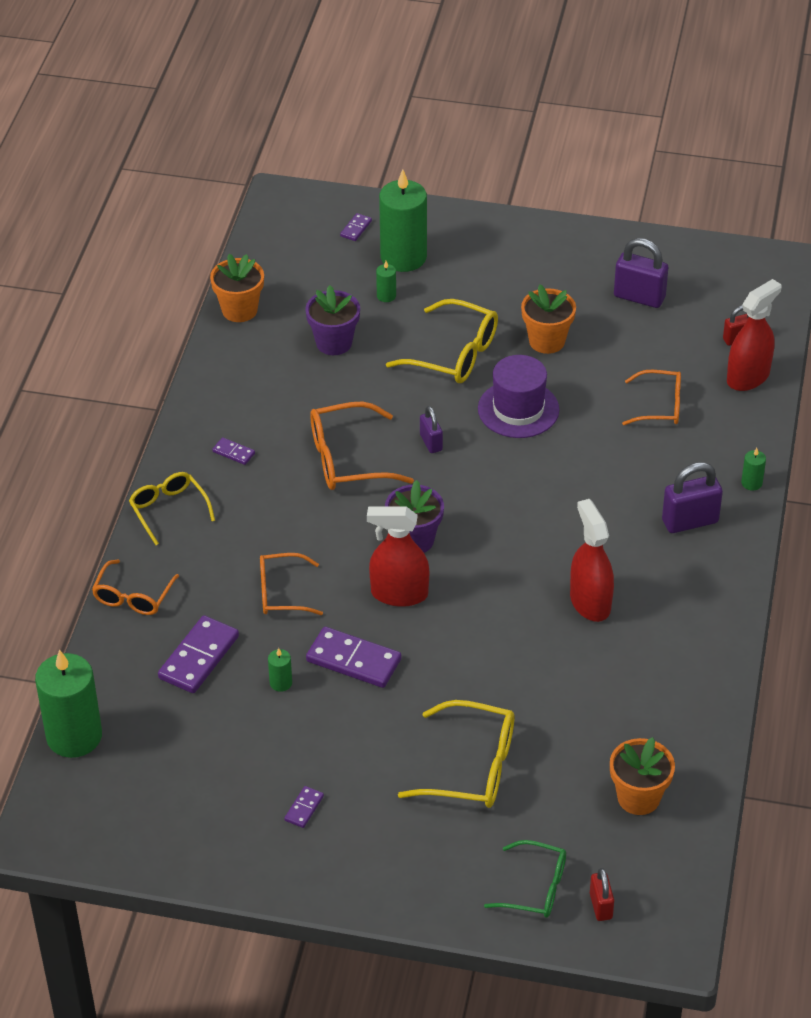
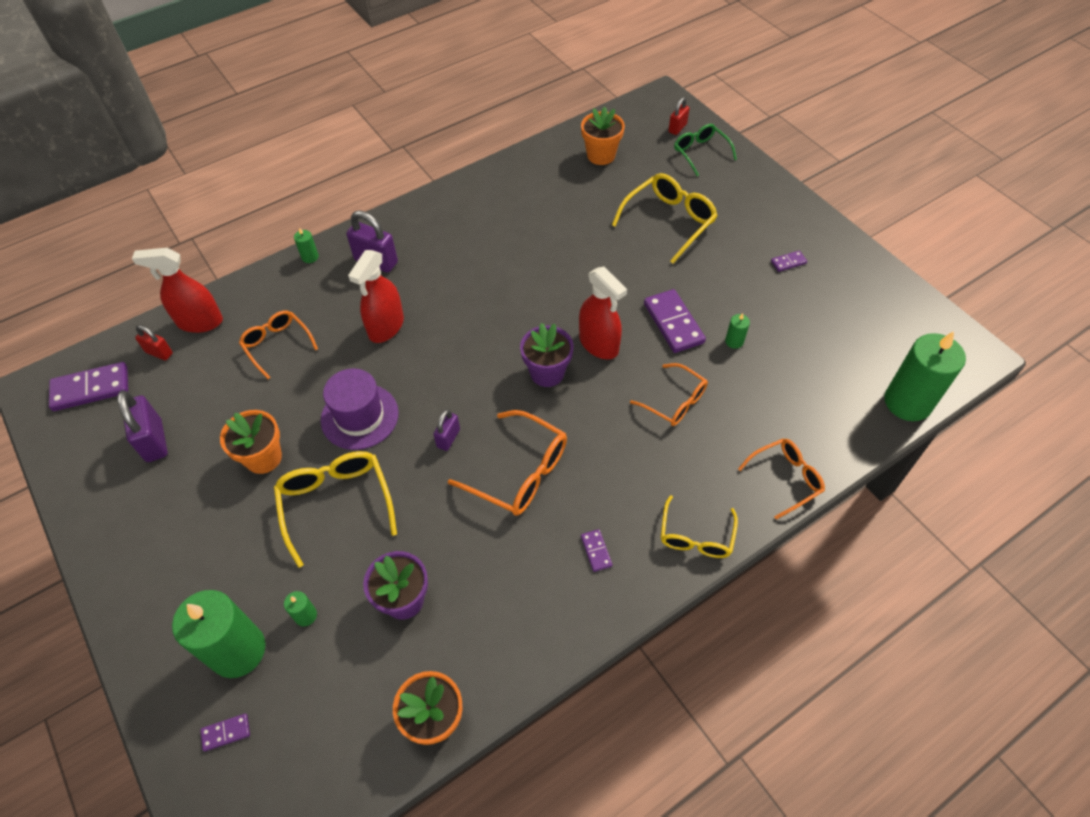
camera: 135 degrees left, 10 degrees up
(199, 657) = (774, 396): purple domino -> purple domino (91, 388)
(472, 768) = (669, 221): yellow glasses -> yellow glasses turned 75 degrees clockwise
(590, 602) = (495, 258): red spray bottle -> red spray bottle (386, 327)

